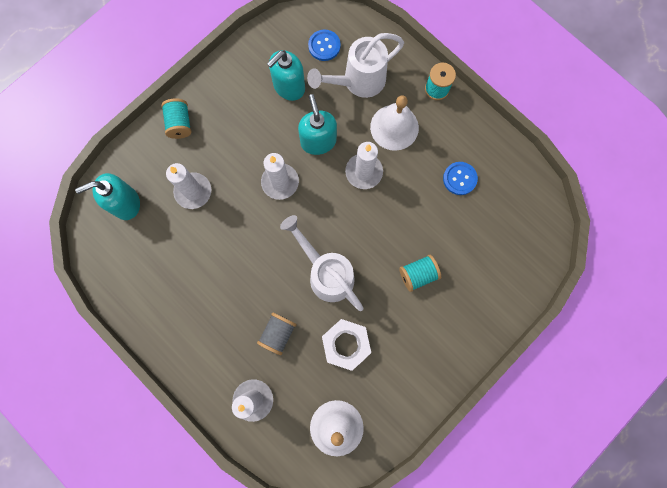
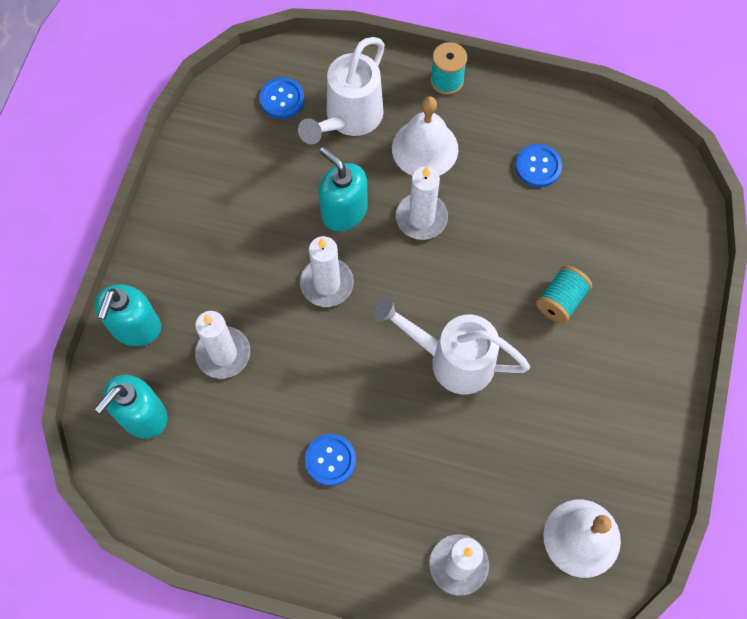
camera: 30 degrees left, 10 degrees down
(180, 123) = (155, 281): turquoise spool -> none
(217, 293) = (330, 460): none -> blue button
(278, 333) = (438, 466): grey spool -> none
(289, 87) = (268, 167): turquoise soap dispenser -> turquoise soap dispenser (135, 327)
(346, 344) = (529, 431): white nut -> none

